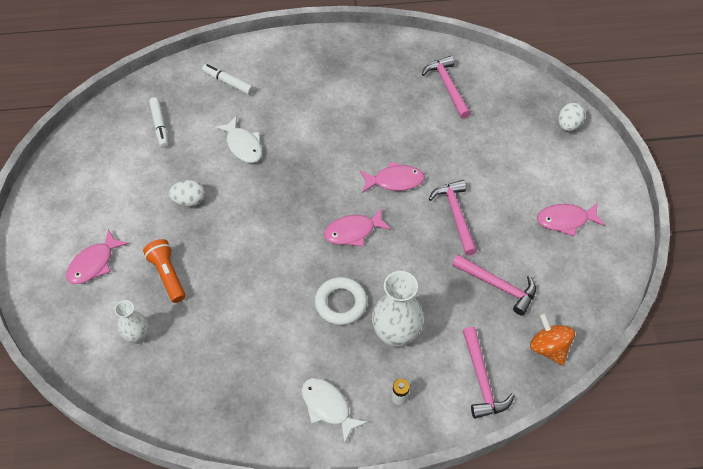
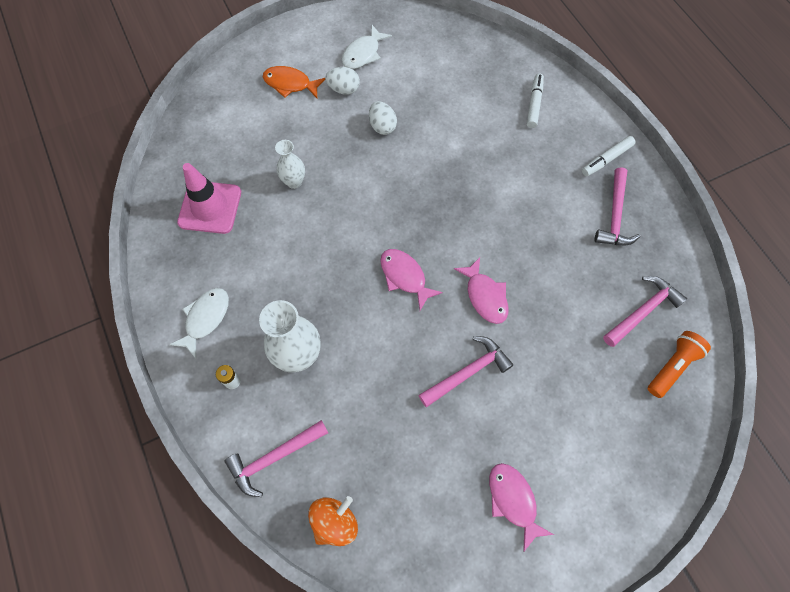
camera: 70 degrees right, 10 degrees up
(94, 263) = (290, 84): pink fish -> orange fish
(138, 336) = (231, 143): white vase -> white vase (294, 182)
(160, 126) = (455, 71): white marker -> white marker (606, 159)
(167, 275) = (298, 141): orange flashlight -> orange flashlight (672, 366)
(205, 374) = (210, 207): none -> pink traffic cone
(243, 145) = (464, 145): white fish -> white fish (363, 54)
(341, 303) = (318, 293): white ring -> none
(498, 286) = (394, 444): pink hammer -> pink hammer (615, 216)
(568, 125) = (659, 469): white egg -> white egg (344, 89)

